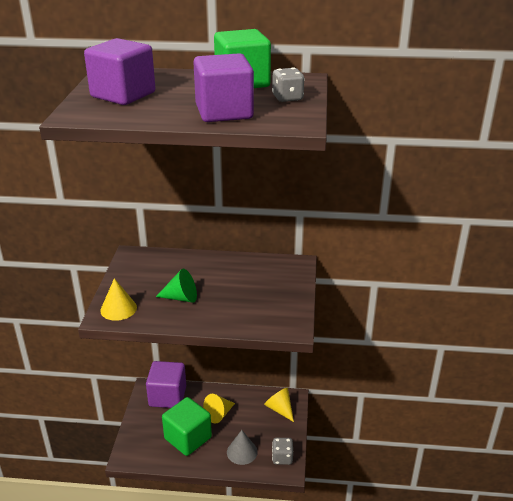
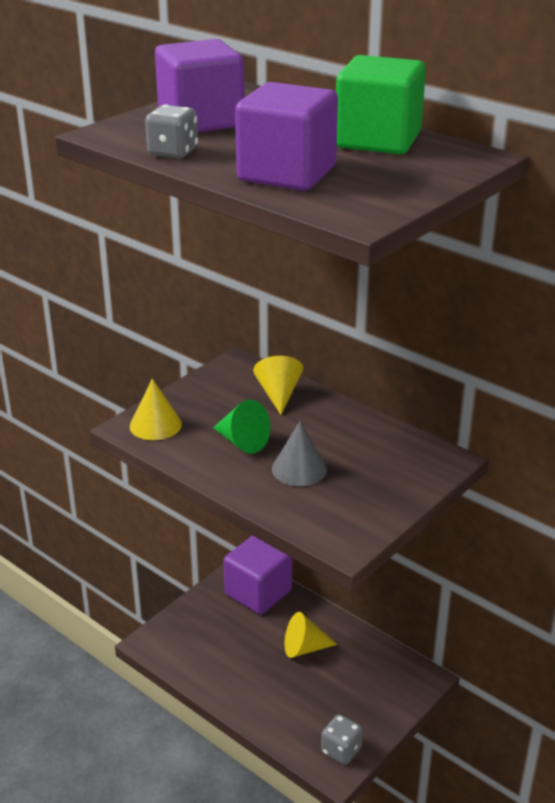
camera: 35 degrees right, 0 degrees up
(188, 438) = (240, 658): green cube -> none
(242, 452) = (294, 713): grey cone -> grey cone (299, 469)
(280, 409) = (393, 684): yellow cone -> yellow cone (278, 394)
(287, 98) = (404, 177): grey dice -> grey dice (173, 152)

